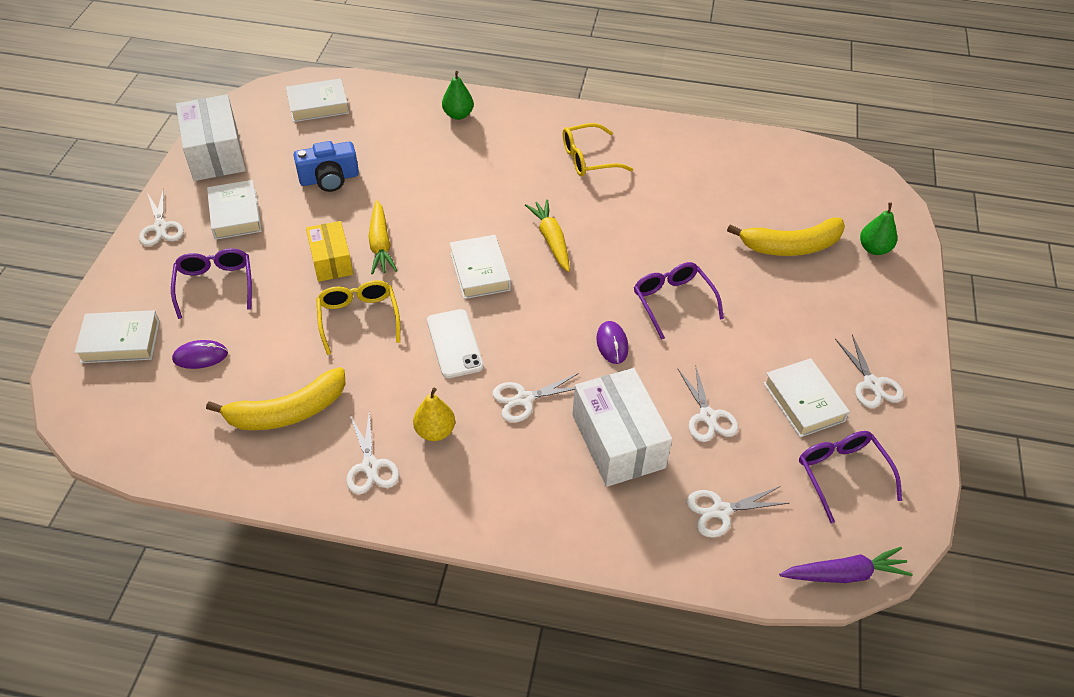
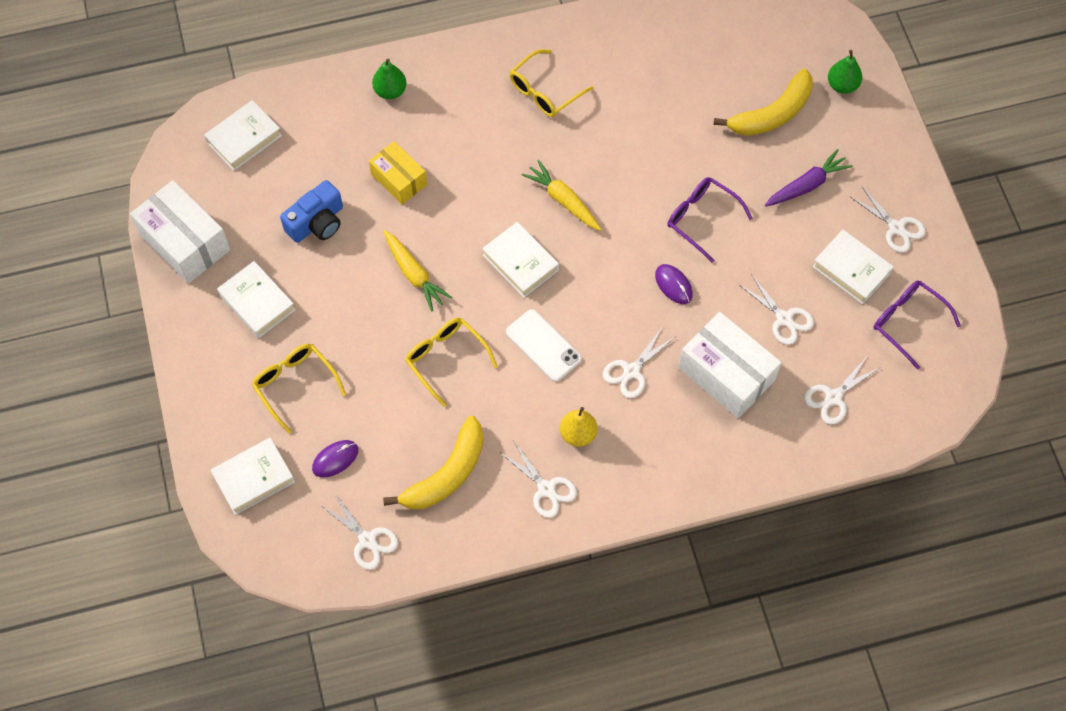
camera: 25 degrees left, 15 degrees up
(160, 227) = (197, 348): white scissors -> white scissors (367, 540)
(215, 285) = (295, 385): purple glasses -> yellow glasses
(331, 261) = (381, 312): yellow box -> yellow box (399, 179)
(844, 574) = (944, 406): purple carrot -> purple carrot (806, 185)

